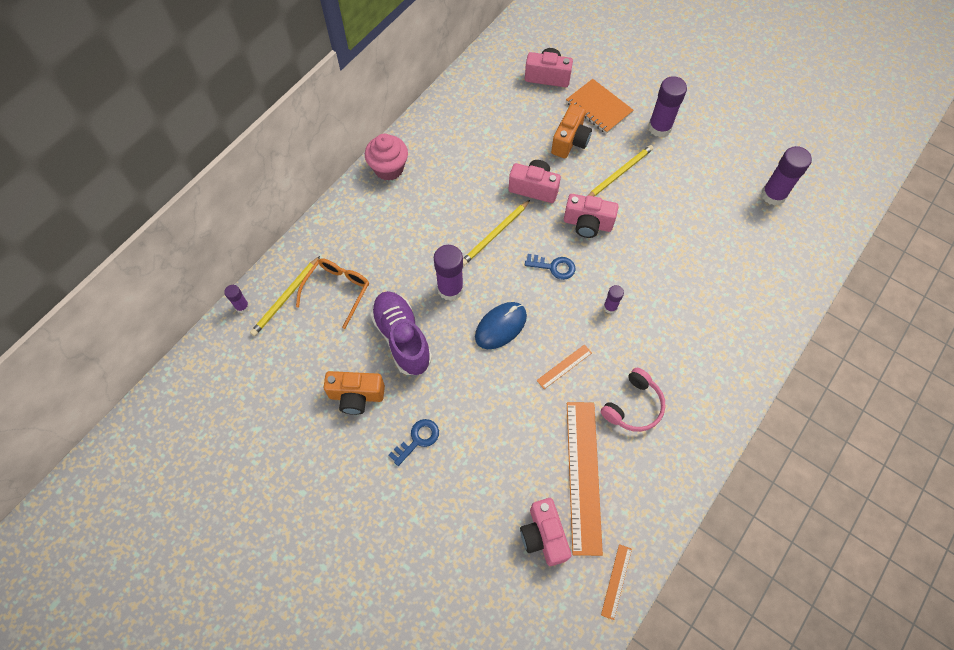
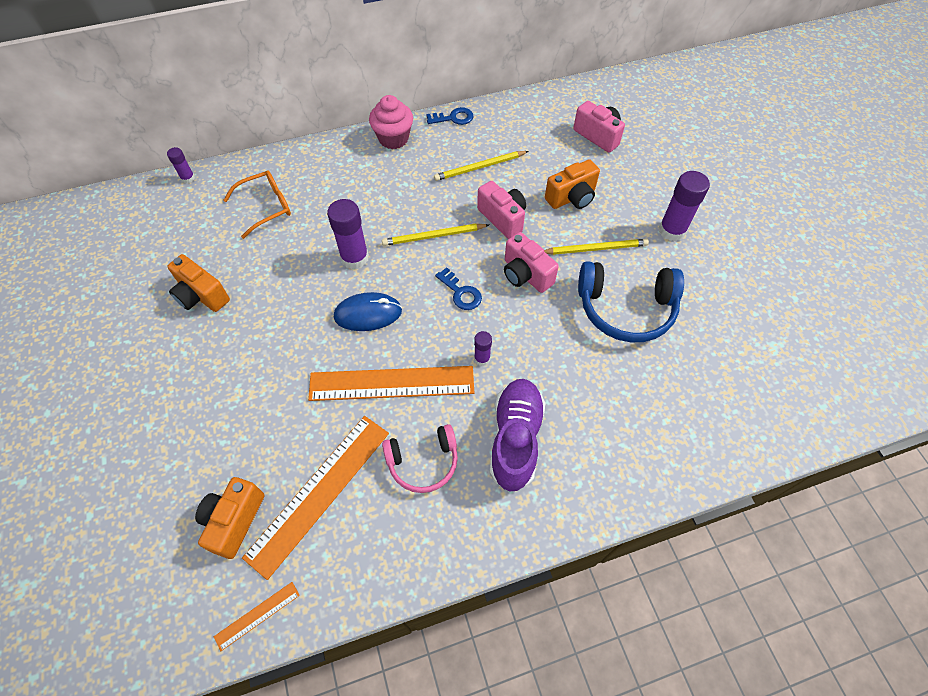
camera: 35 degrees right, 5 degrees down
(286, 297) = (224, 190): yellow pencil -> yellow pencil (479, 167)
(402, 338) = (279, 273): purple shoe -> purple shoe (515, 439)
(418, 439) = (213, 362): blue key -> blue key (453, 118)
(543, 536) = (234, 521): pink camera -> orange camera
(564, 366) = (391, 383): orange ruler -> orange ruler, size x2.27
(598, 108) = (624, 184): orange notebook -> none
(675, 208) = (626, 309): none -> blue headphones
(773, 195) = (745, 355): purple glue stick -> none

